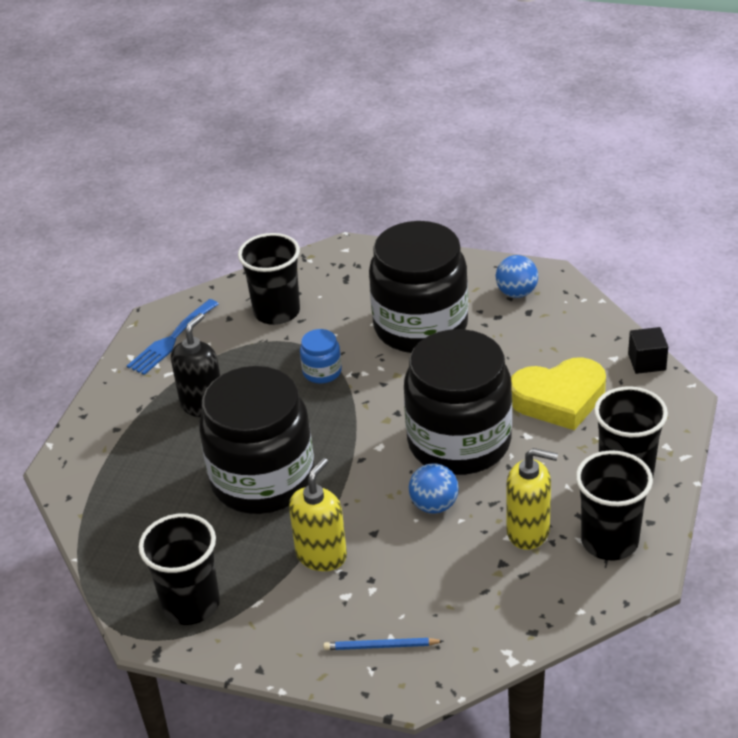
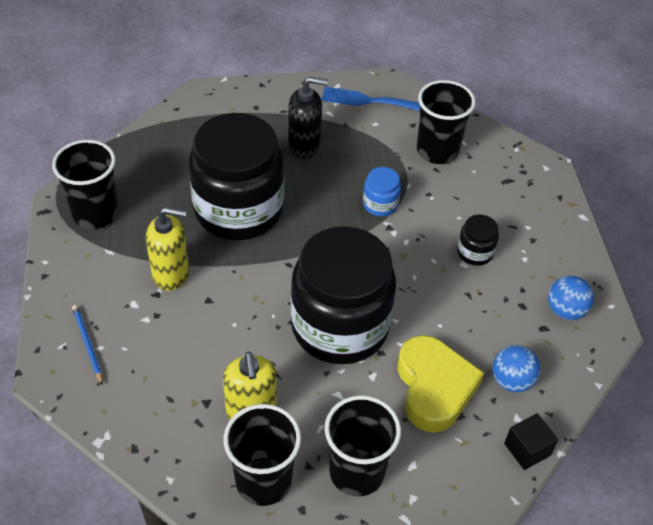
camera: 60 degrees right, 10 degrees up
(420, 326) = (475, 252): black jar -> black jar, size x0.41
(434, 505) = (255, 332): blue ball -> blue ball (512, 381)
(559, 399) = (434, 387): yellow heart -> yellow heart turned 150 degrees counterclockwise

